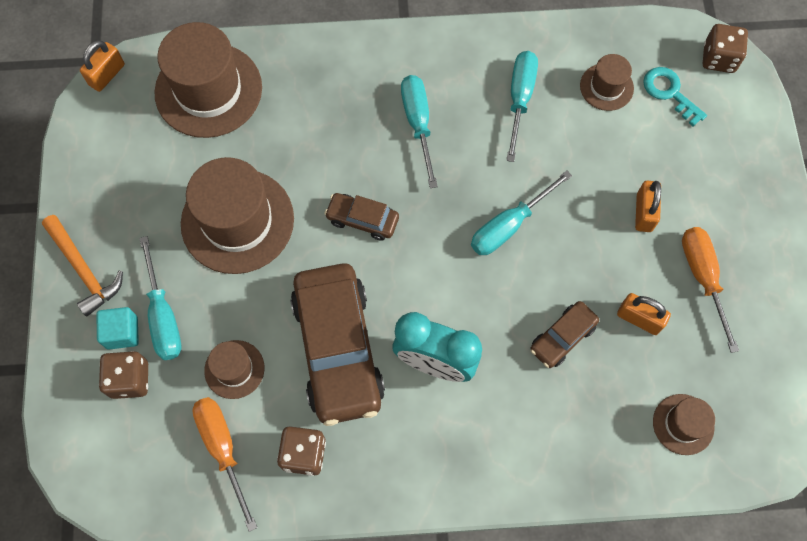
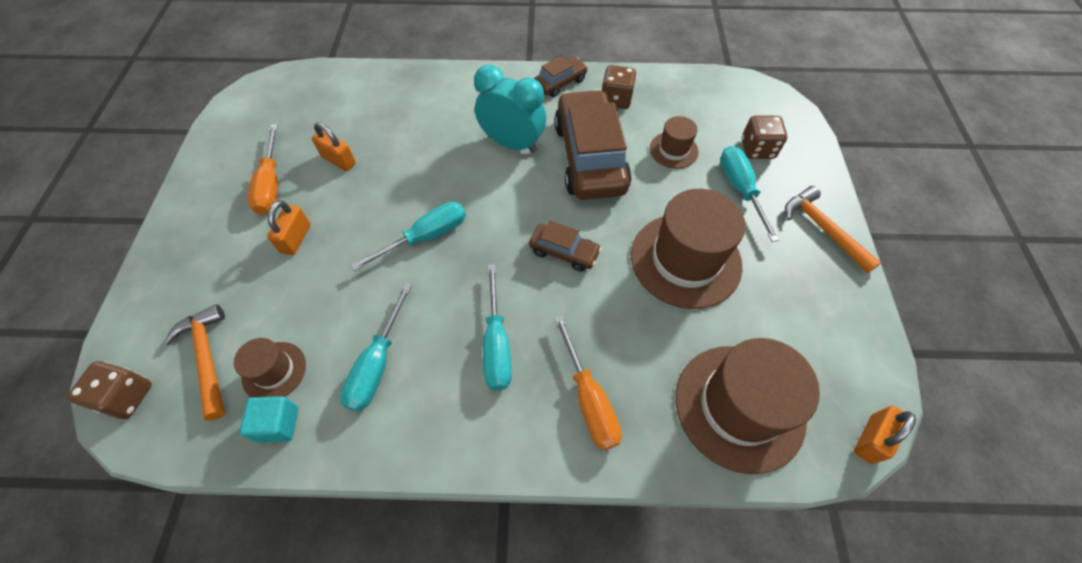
camera: 175 degrees left, 10 degrees down
(122, 332) = (772, 180): turquoise cube -> turquoise cube (278, 424)
(223, 449) = (676, 106): orange screwdriver -> orange screwdriver (589, 399)
(562, 337) = (406, 152): brown car -> brown car (560, 83)
(669, 92) = (207, 358): turquoise key -> orange hammer
(683, 424) = (336, 98): brown hat -> none

